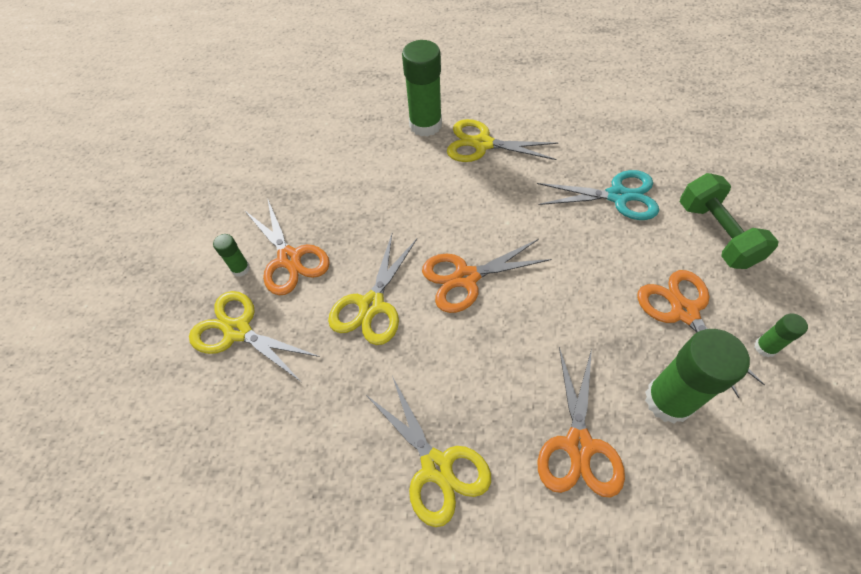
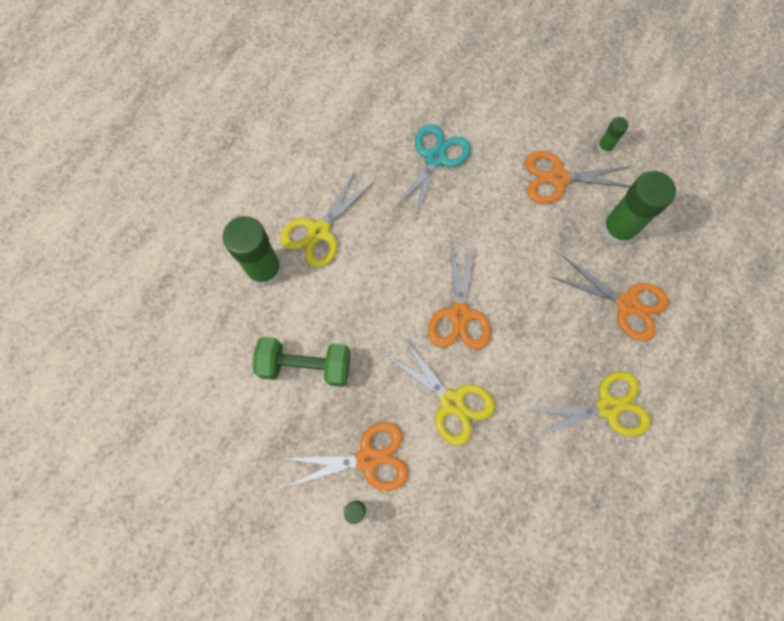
camera: 70 degrees left, 15 degrees up
(238, 331) = (426, 530): yellow scissors -> none
(716, 234) = (504, 115): green dumbbell -> green dumbbell (306, 365)

